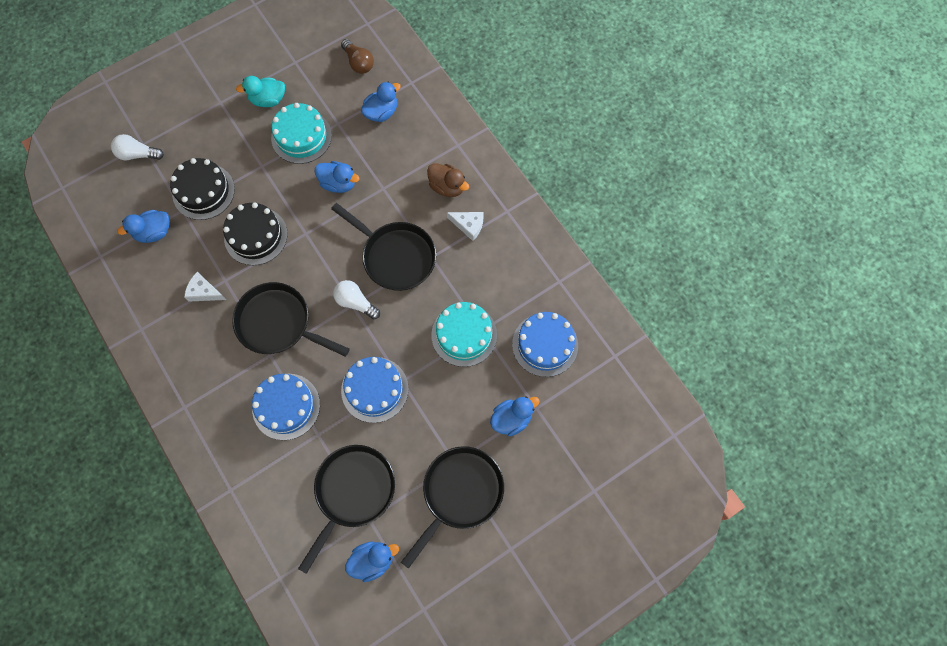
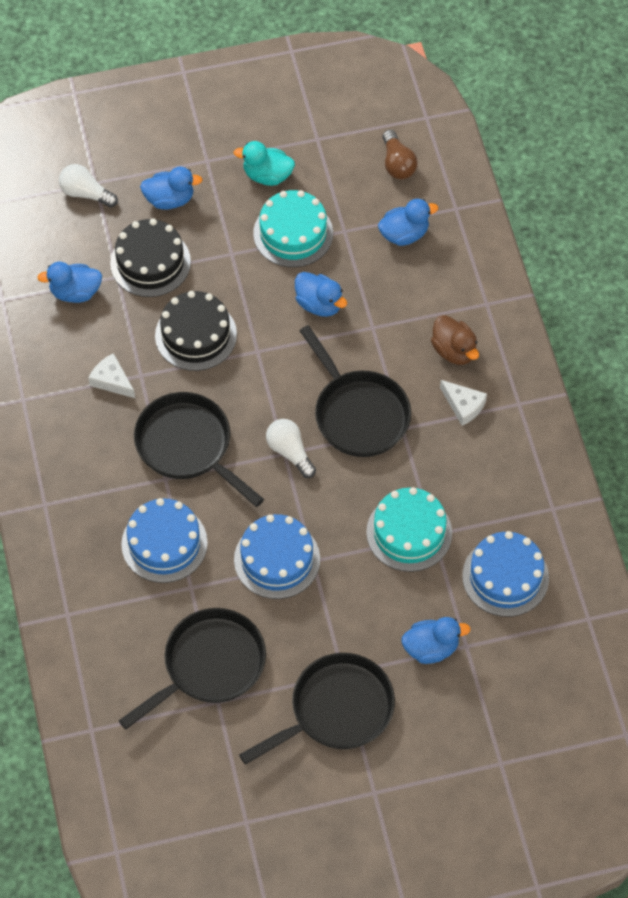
camera: 20 degrees right, 10 degrees down
(373, 560) = (206, 748): blue duck -> blue duck (170, 199)

